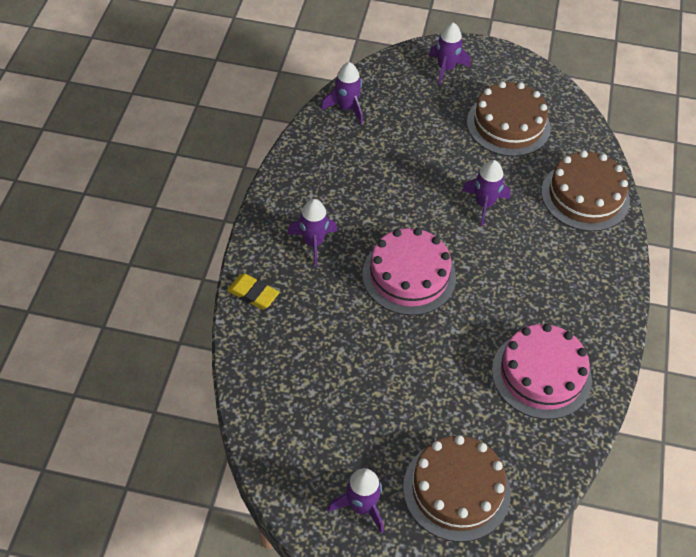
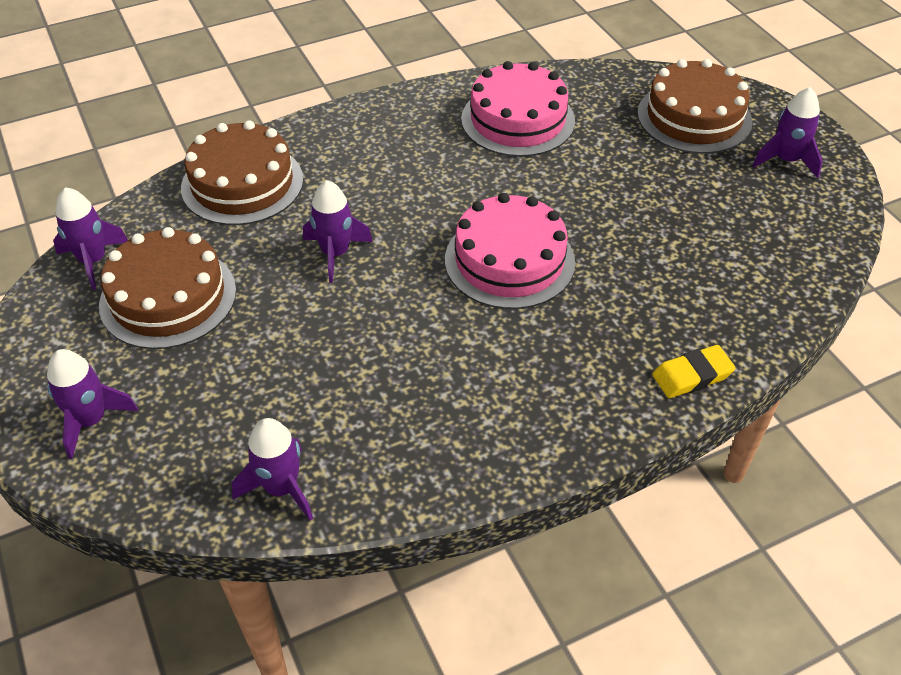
camera: 125 degrees left, 5 degrees down
(253, 294) = (692, 375): yellow eraser -> yellow eraser turned 75 degrees clockwise
(313, 243) = (559, 368): purple rocket -> purple rocket (93, 261)

